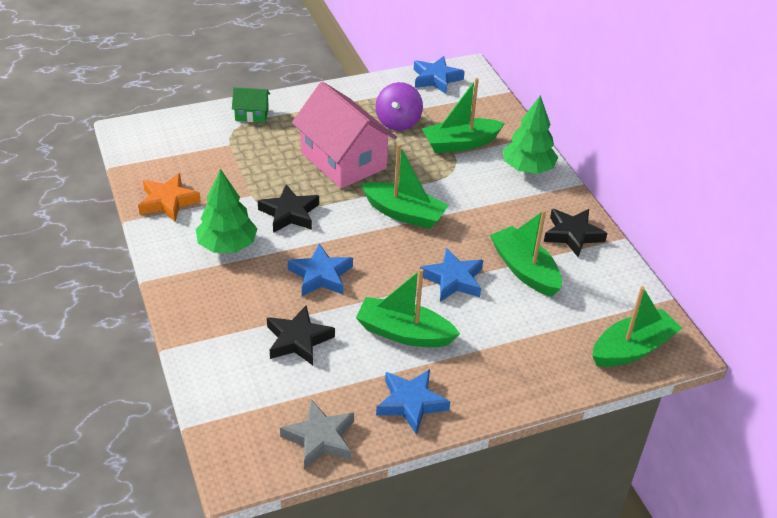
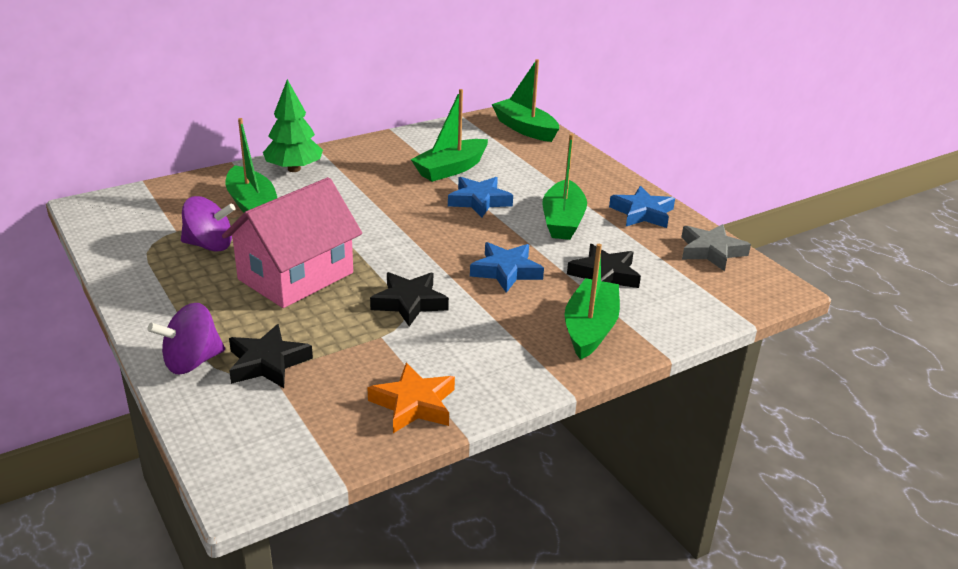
camera: 100 degrees left, 10 degrees down
(227, 245) = (483, 339): green tree -> none
(252, 114) = (192, 362): green house -> purple spinning top
(404, 213) = (387, 231): green boat -> green boat (590, 328)
(436, 79) = (109, 225): blue star -> none
(572, 235) = (393, 149): black star -> black star (268, 363)

